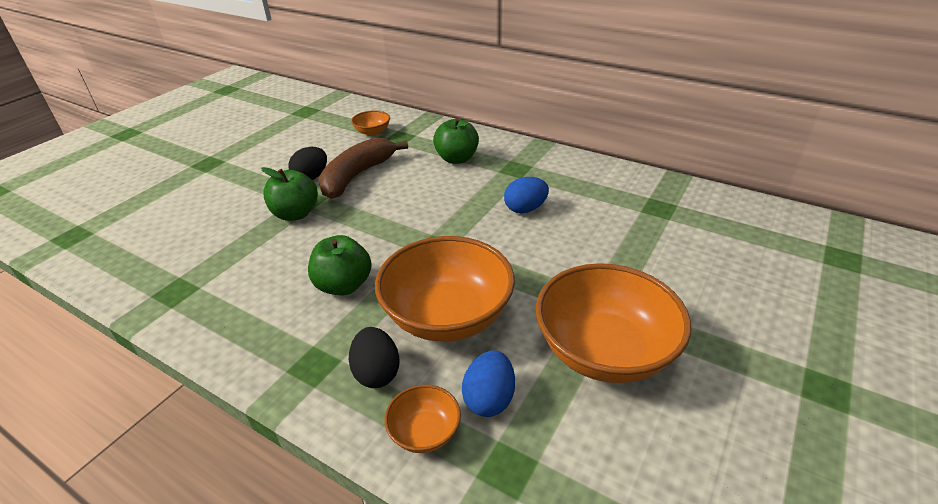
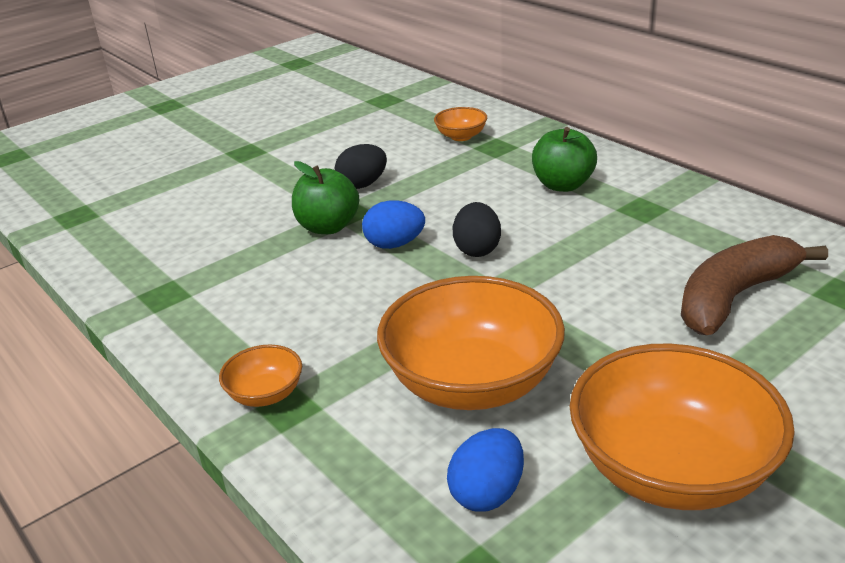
camera: 20 degrees right, 5 degrees down
(343, 285) = (356, 322): green apple -> none
(357, 176) = (421, 190): brown banana -> brown banana (734, 297)
(377, 372) = (359, 431): black egg -> black egg (477, 249)
(424, 432) = (391, 512): orange bowl -> orange bowl (265, 394)
(525, 209) = (634, 265): blue egg -> blue egg (394, 244)

